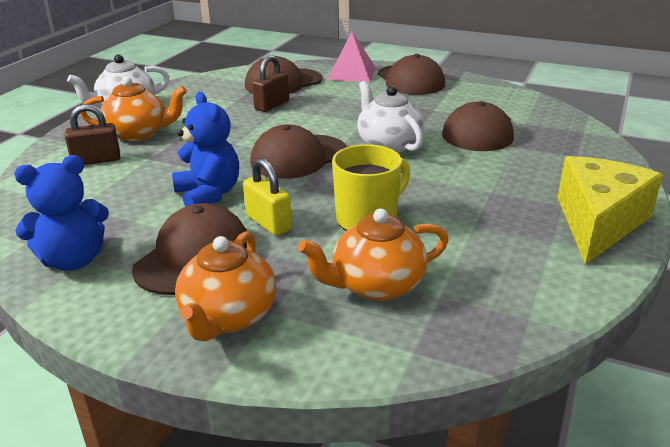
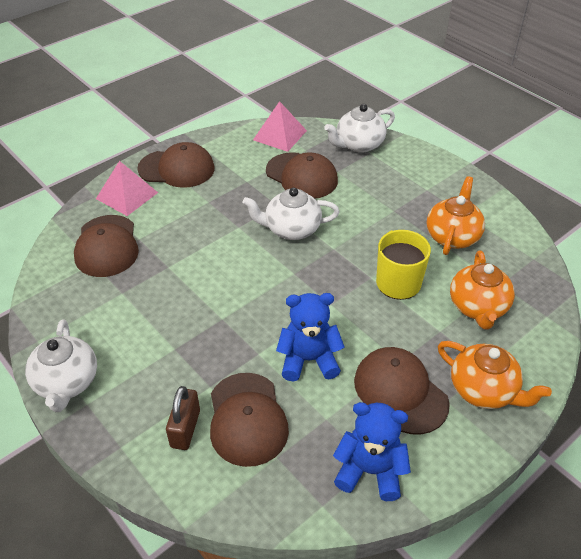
camera: 65 degrees left, 15 degrees up
(74, 260) = (370, 471): blue teddy bear -> blue teddy bear turned 75 degrees counterclockwise
(138, 134) = (145, 384): orange teapot -> orange teapot (452, 236)
(268, 223) = (374, 336): yellow padlock -> none
(272, 105) = (156, 270): brown padlock -> none
(298, 157) = (277, 286): brown cap -> brown cap (247, 419)
(528, 106) = (280, 135): none -> pink pyramid
(581, 147) = (359, 144): none -> white teapot
(598, 222) = (454, 186): yellow cheese -> none

